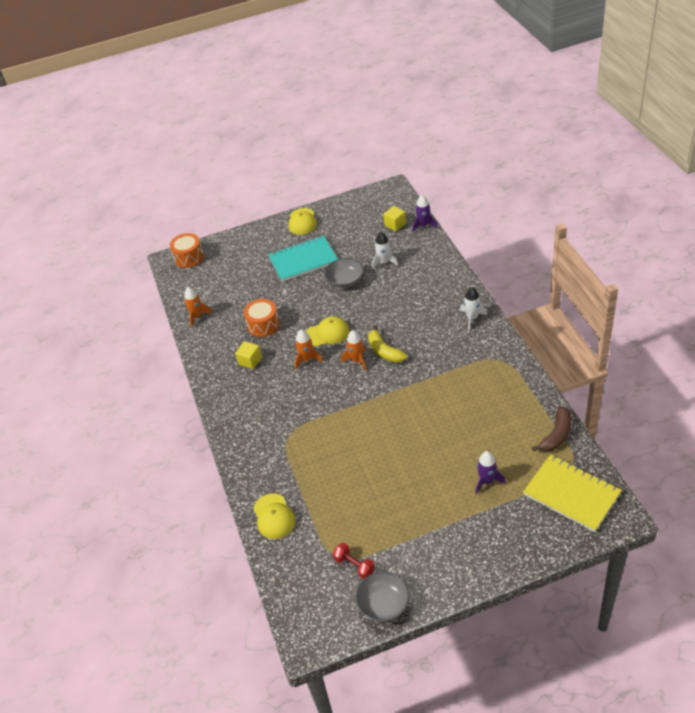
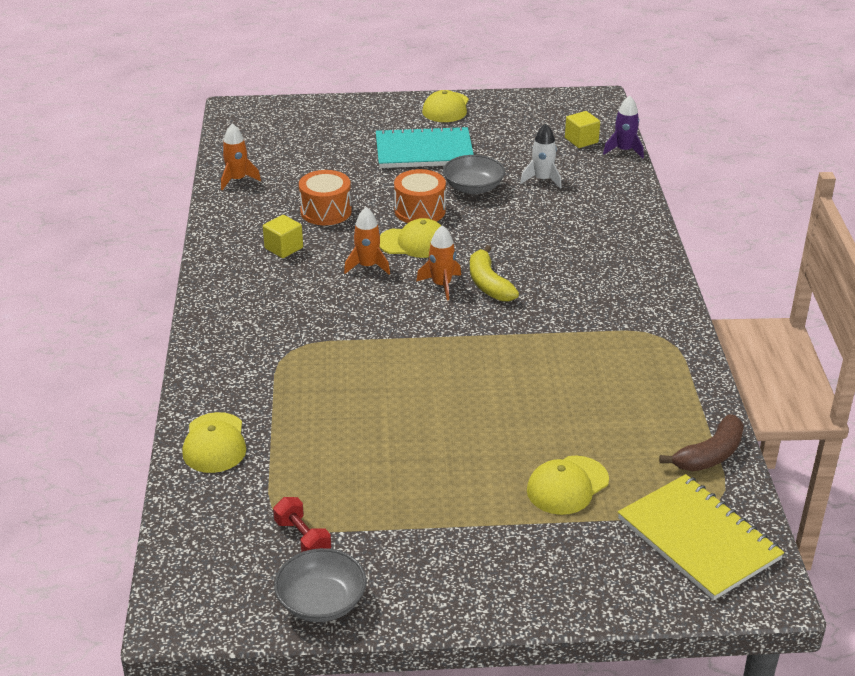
camera: 10 degrees right, 10 degrees down
(189, 257) = (263, 112): orange drum -> orange drum (420, 211)
(472, 318) = (644, 276): white rocket -> none
(487, 481) = (567, 485): purple rocket -> yellow cap

